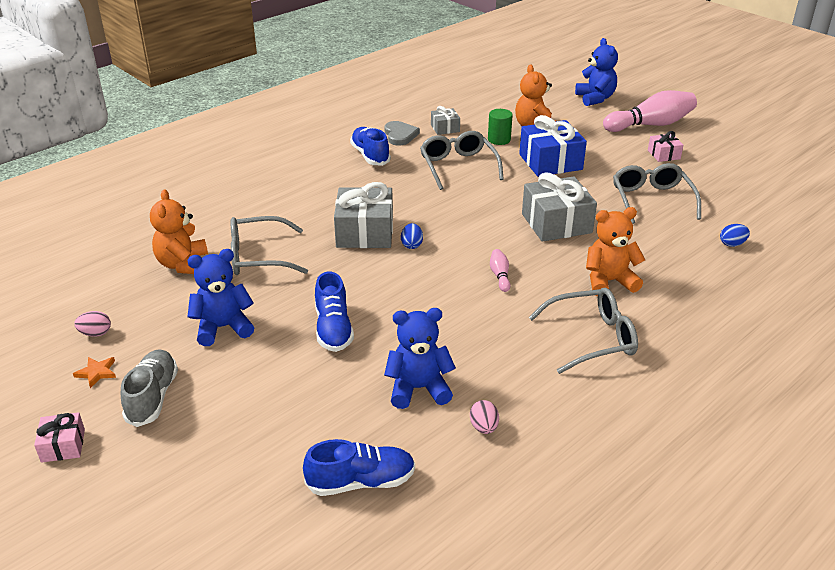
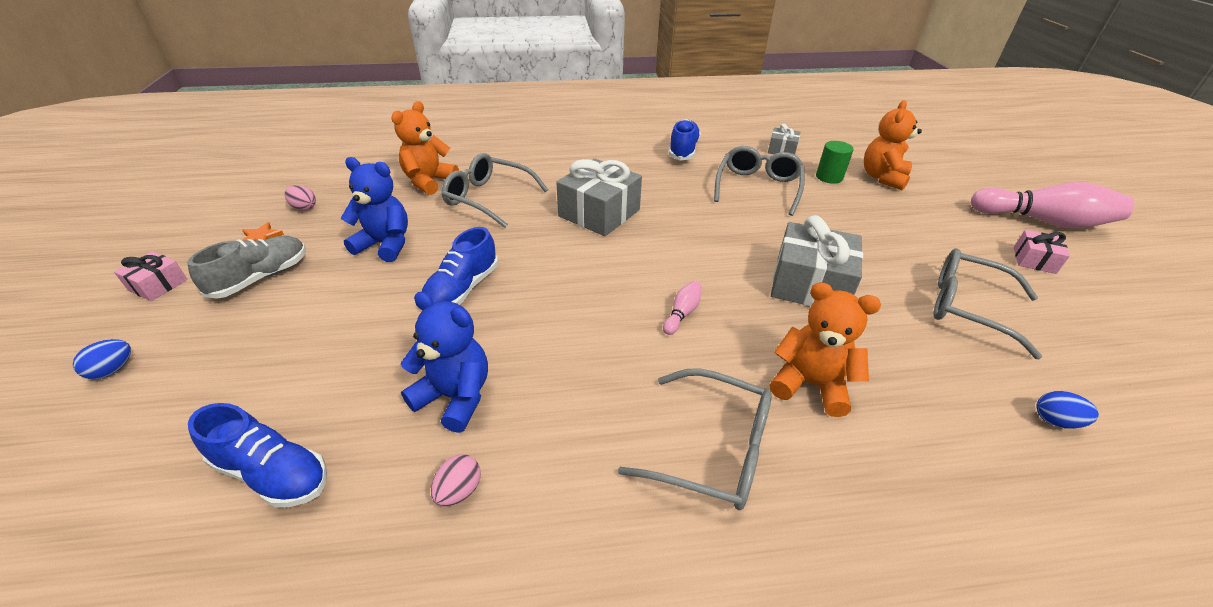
camera: 35 degrees right, 5 degrees up
(400, 135) = (730, 143): grey heart -> none
(412, 245) = (628, 242): blue egg -> blue egg (113, 370)
(550, 162) = (868, 217): blue gift -> none
(595, 98) = (988, 172): blue teddy bear -> none
(651, 200) = (968, 307): grey glasses -> grey glasses turned 90 degrees counterclockwise

